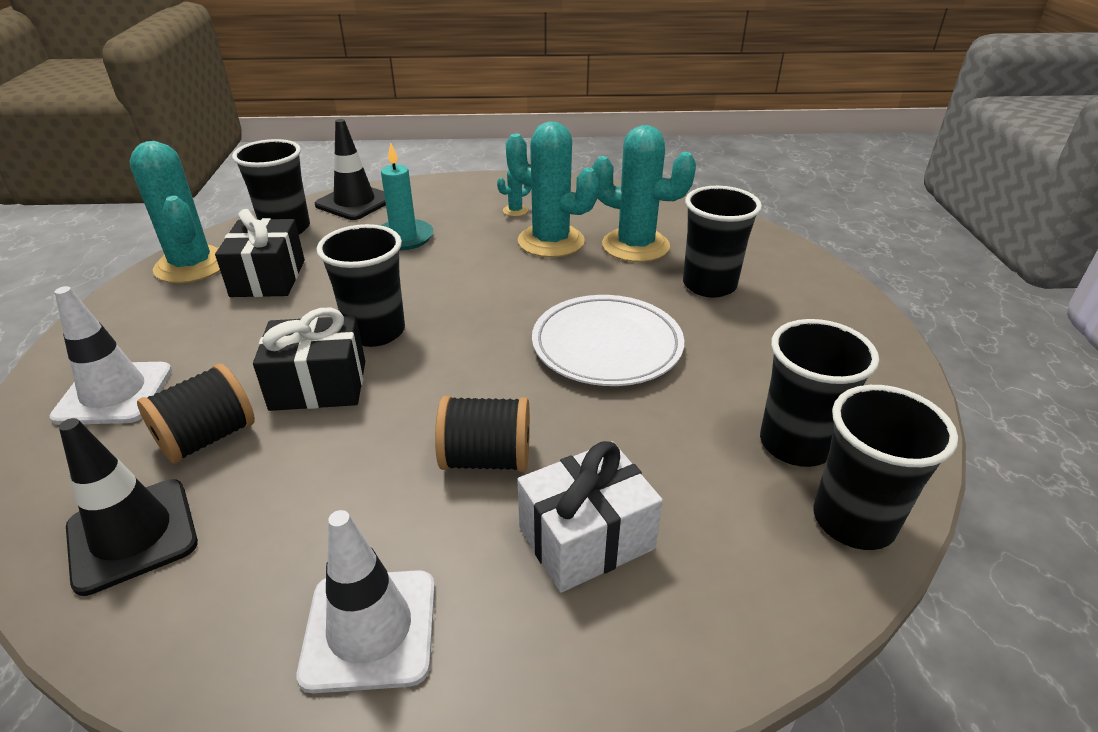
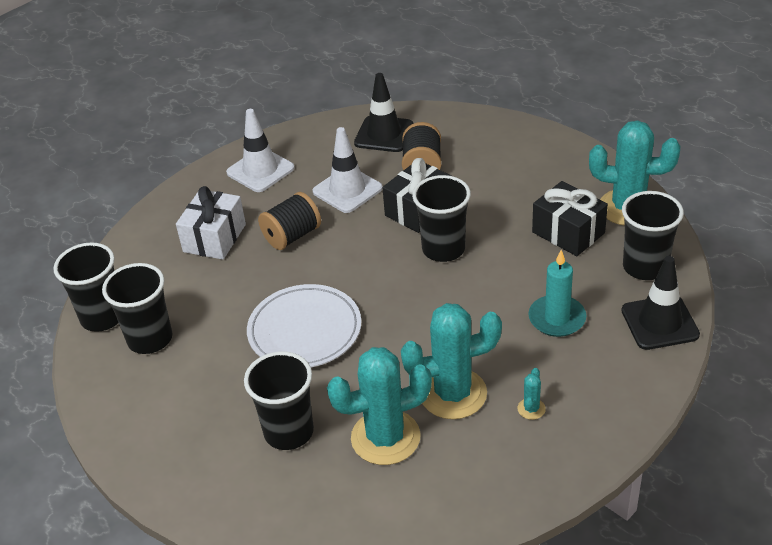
camera: 140 degrees right, 5 degrees up
(114, 393) = (498, 149): white traffic cone -> white traffic cone (347, 190)

